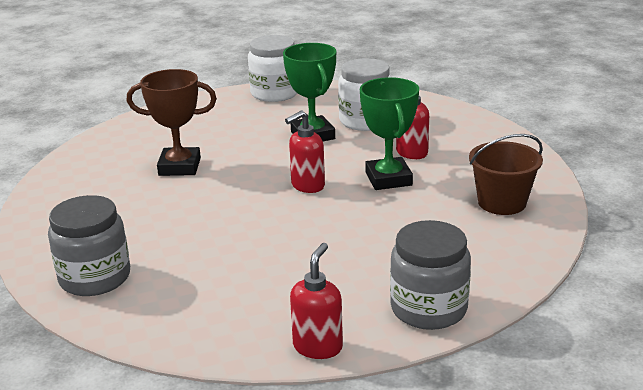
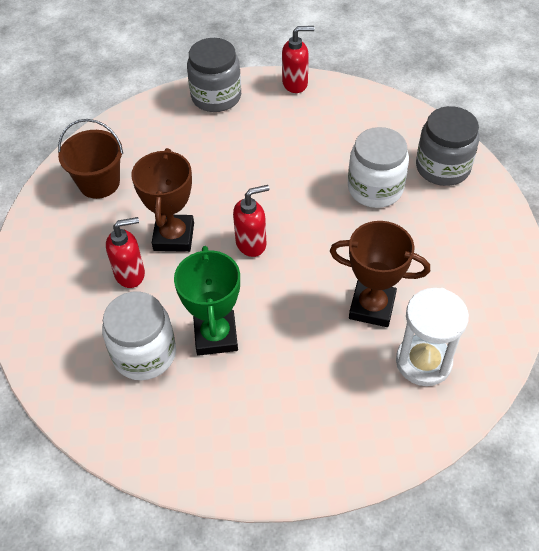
camera: 165 degrees left, 25 degrees up
(134, 147) = (423, 362): none -> white hourglass
(275, 93) = (228, 466): white jar -> white jar (375, 188)
(318, 346) = (295, 83): red soap dispenser -> red soap dispenser turned 135 degrees counterclockwise
(388, 179) = (174, 236): green trophy -> brown trophy

